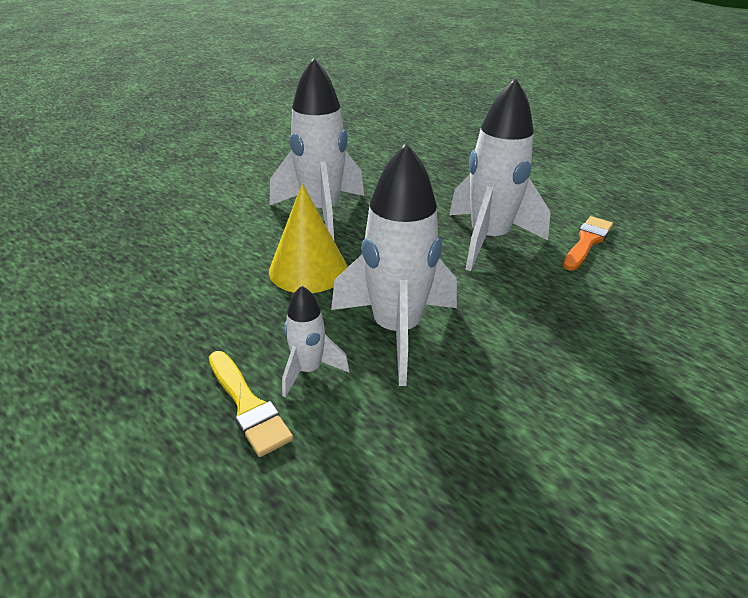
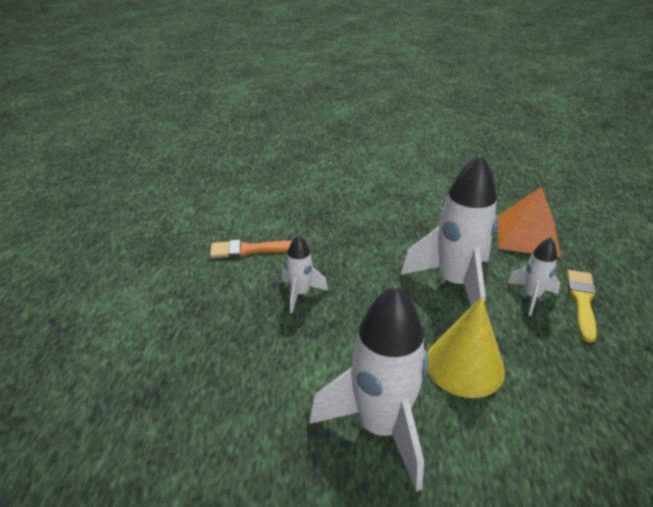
camera: 130 degrees left, 0 degrees up
(401, 480) = (527, 235): none -> orange pyramid
(488, 240) = (300, 294): white rocket -> white rocket, size x0.50

